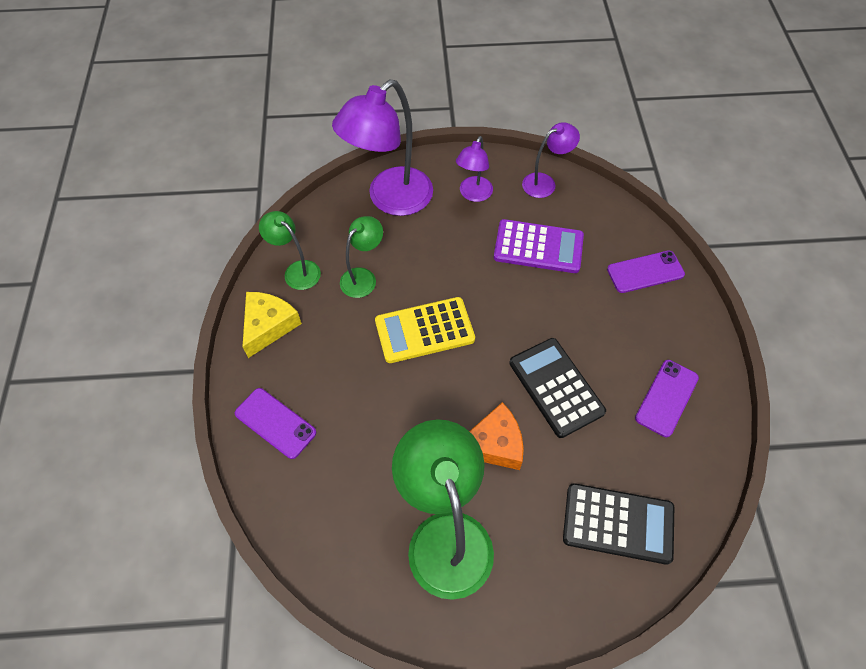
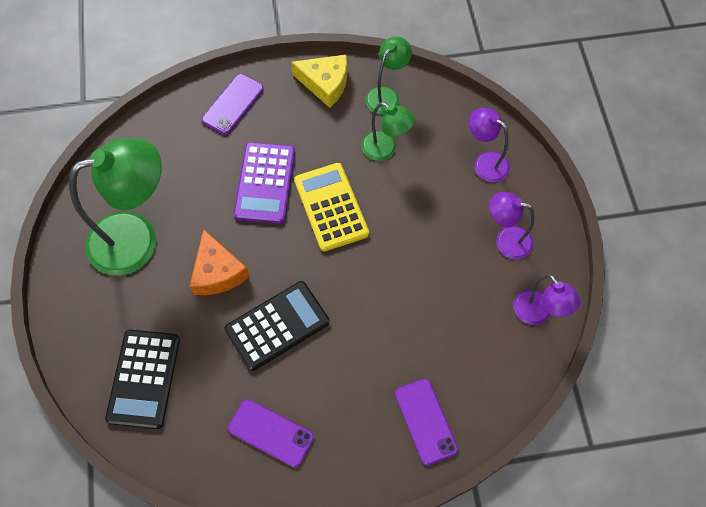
camera: 85 degrees right, 5 degrees up
(390, 199) = (485, 162): purple lamp -> purple lamp, size x0.52
(538, 247) = (444, 308): purple calculator -> purple calculator (265, 183)

